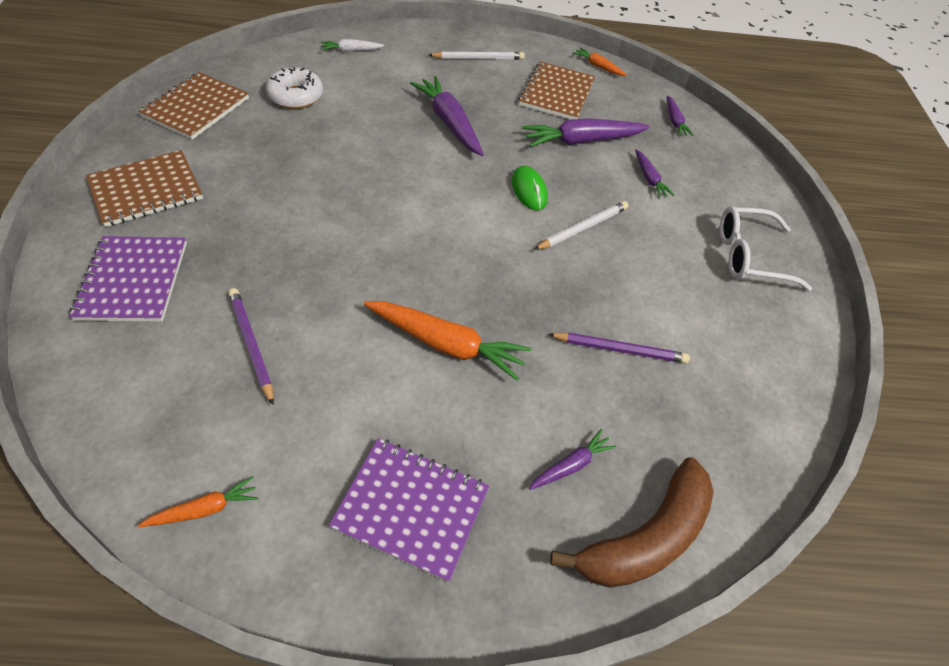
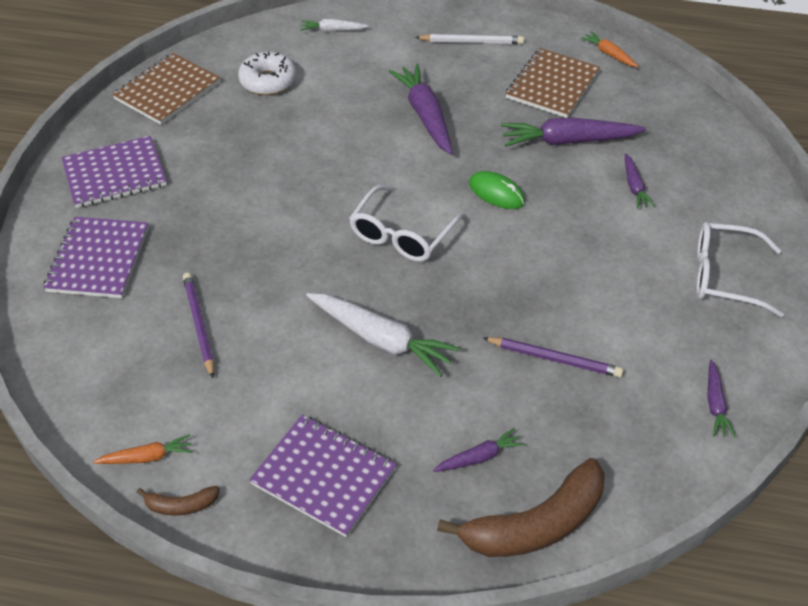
camera: 15 degrees right, 5 degrees down
(146, 190) = (115, 174): brown notebook -> purple notebook
(251, 567) = (181, 505): none -> brown banana
(447, 344) = (381, 340): orange carrot -> white carrot
(448, 235) = (402, 235): none -> white glasses
(529, 190) = (496, 193): green mouse -> green mouse turned 45 degrees counterclockwise
(582, 228) = (545, 236): white pencil -> none
(674, 121) = (683, 122): purple carrot -> purple carrot (715, 404)

